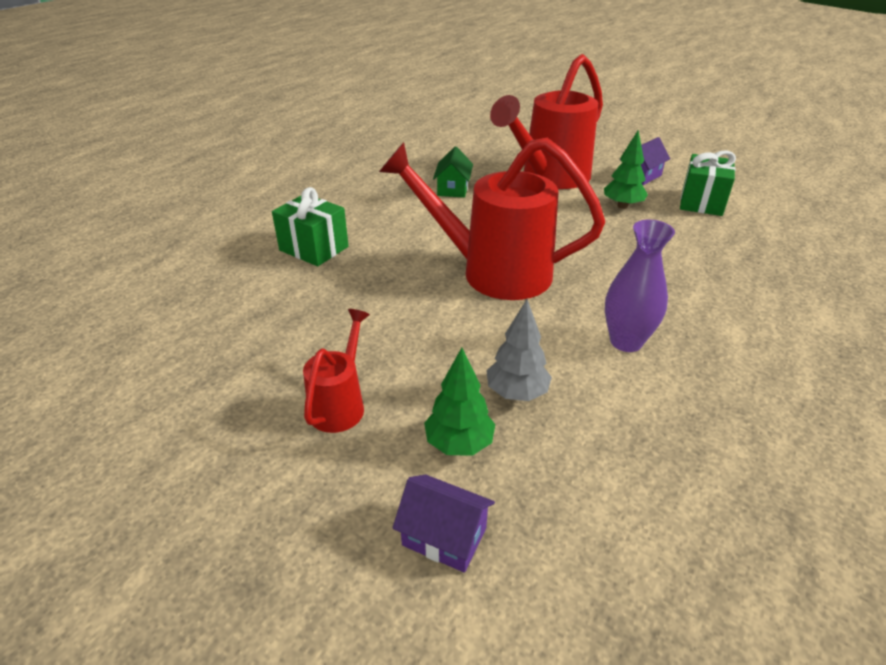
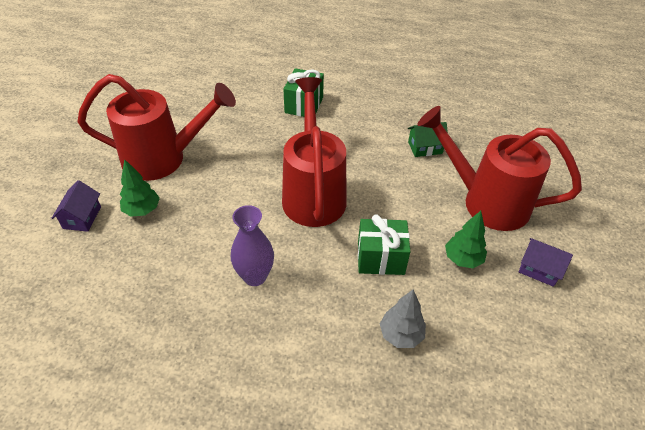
camera: 70 degrees right, 10 degrees up
(340, 405) = (163, 158): red watering can -> red watering can, size x2.06
(517, 393) = (188, 227): grey tree -> grey tree (401, 335)
(701, 202) = (511, 323): green gift -> green gift (380, 258)

